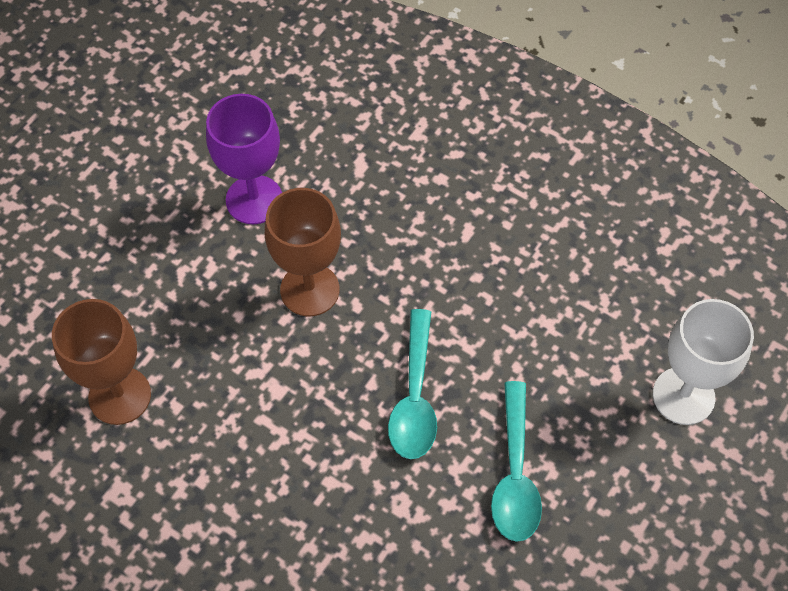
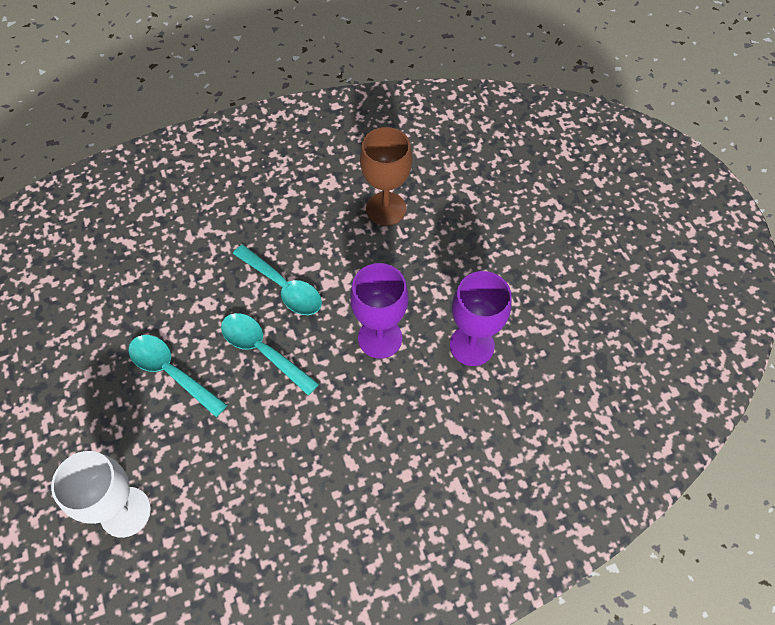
camera: 125 degrees right, 0 degrees up
(309, 290) = (380, 338): brown goblet -> purple goblet
(317, 435) = (283, 287): none -> turquoise spoon

